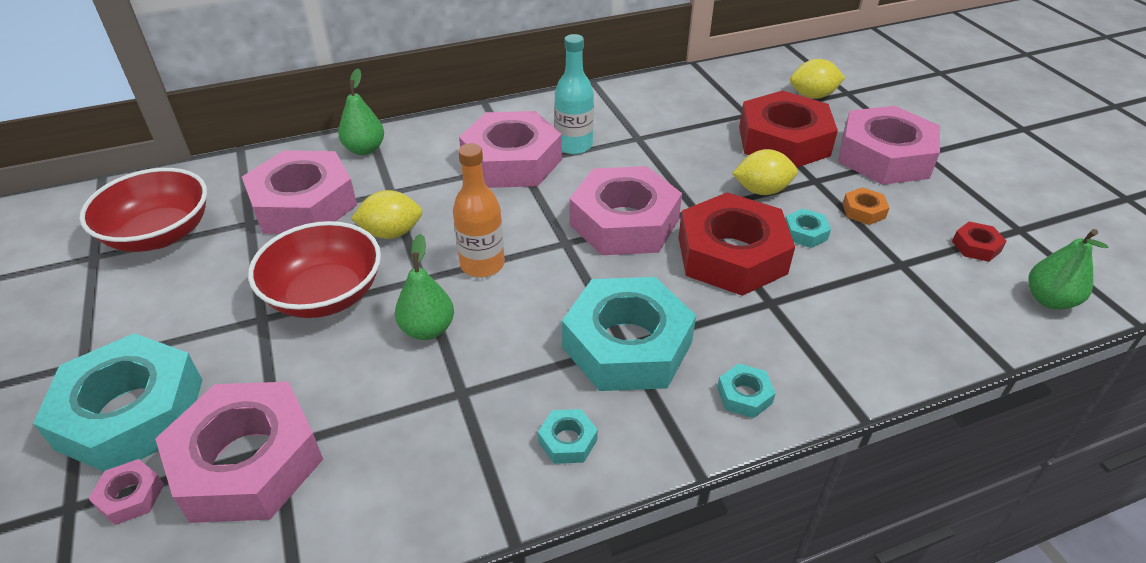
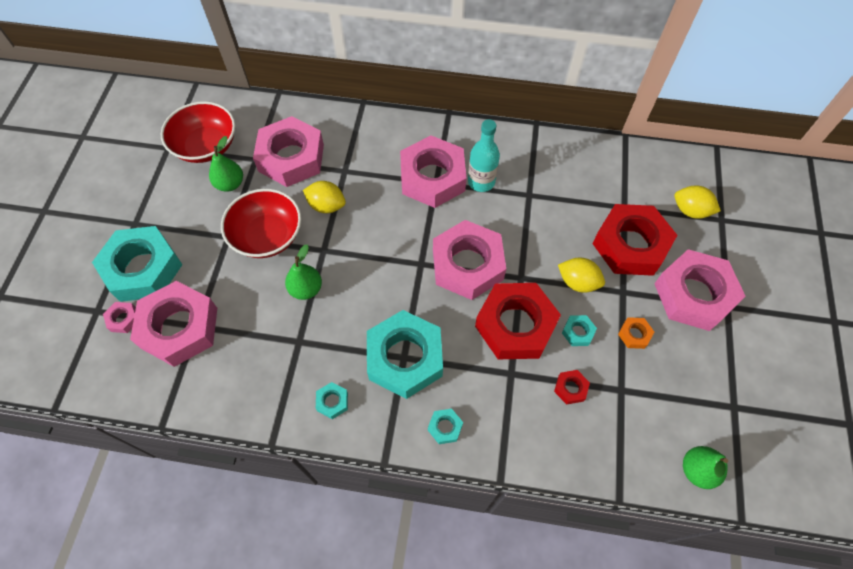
camera: 30 degrees right, 20 degrees up
(365, 149) = (349, 125): green pear -> green pear (230, 184)
(482, 264) = (362, 256): orange bottle -> none
(976, 246) = (687, 403): red nut -> red nut (570, 388)

